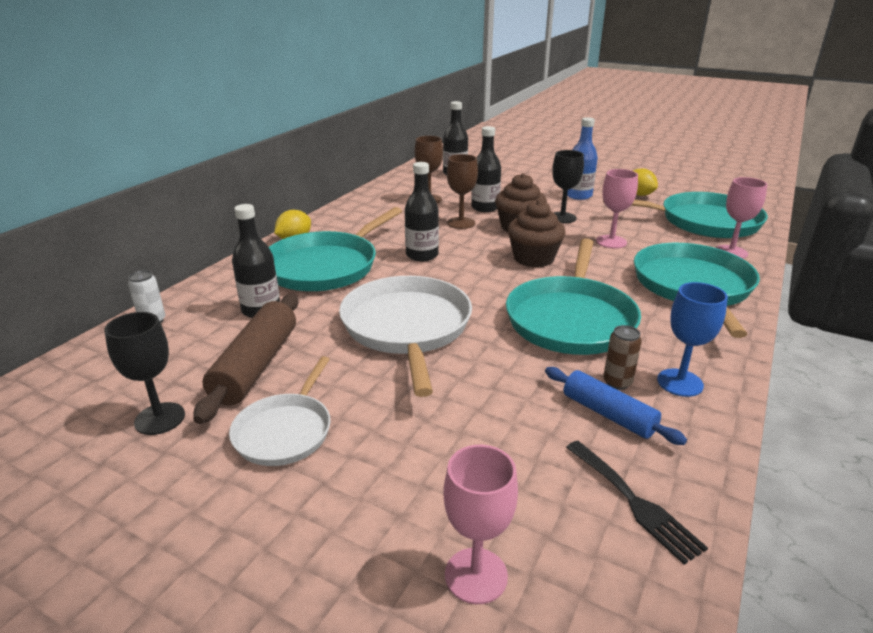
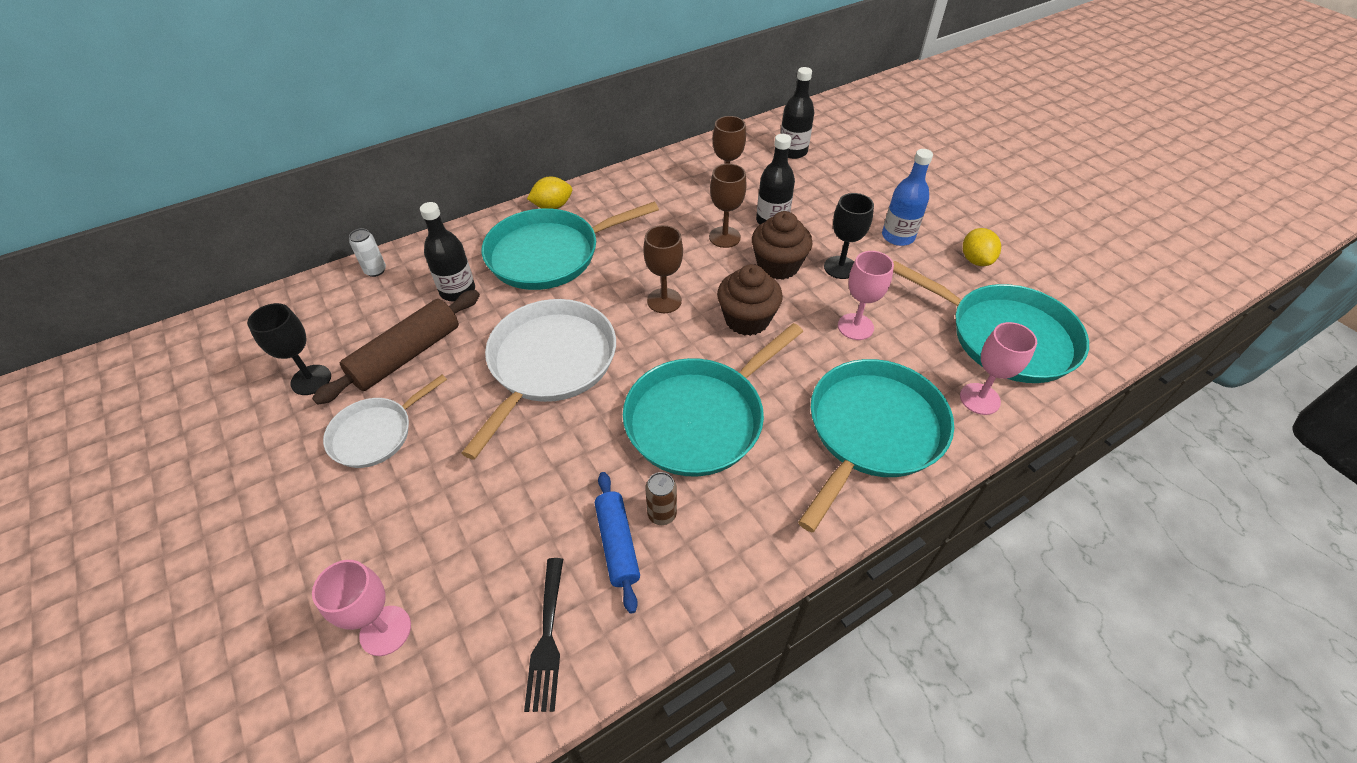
camera: 30 degrees right, 20 degrees up
(422, 255) = (644, 272): black bottle -> none
(458, 266) = (664, 301): none -> brown goblet
(680, 383) = (717, 544): blue goblet -> none

